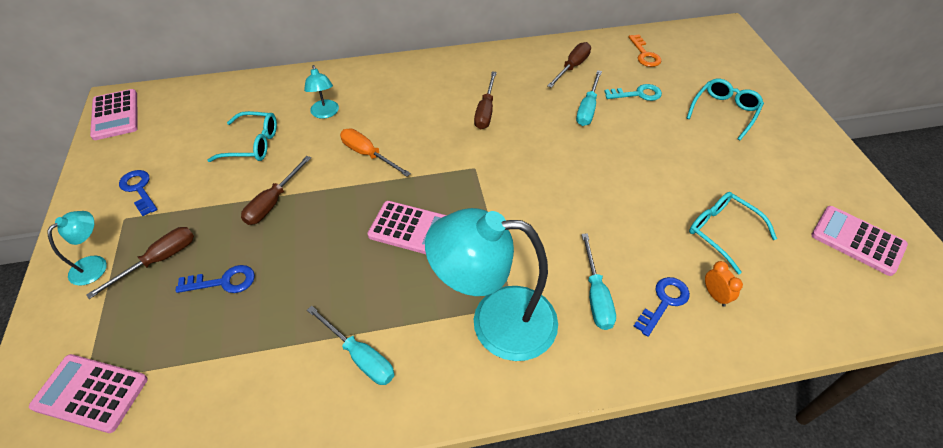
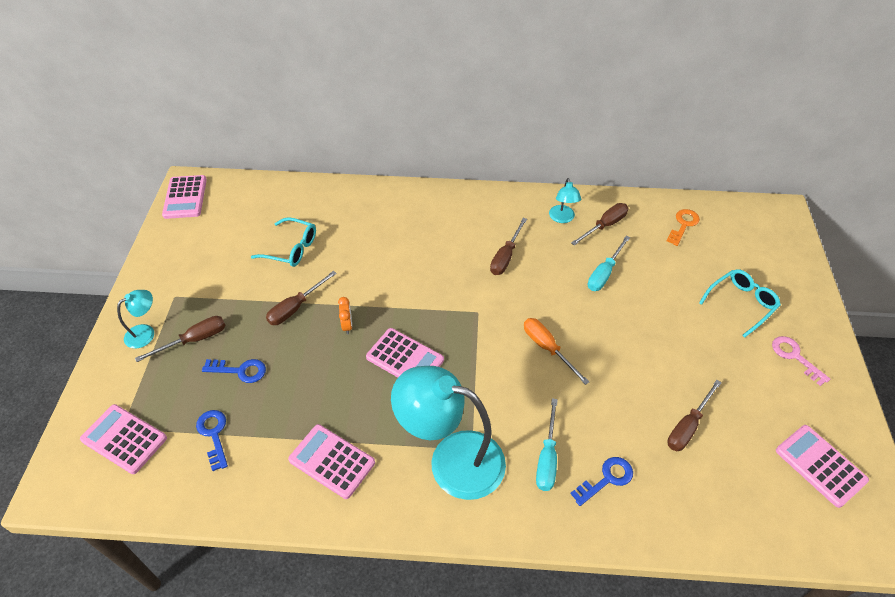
camera: 15 degrees right, 0 degrees up
(139, 190) = (191, 272): blue key -> blue key (214, 435)
(325, 113) = (360, 230): turquoise lamp -> turquoise lamp (562, 218)
(360, 356) = (332, 461): turquoise screwdriver -> pink calculator
(368, 154) = (387, 279): orange screwdriver -> orange screwdriver (547, 348)
(637, 94) = (659, 267): turquoise key -> none
(644, 54) = (683, 225): orange key -> orange key turned 150 degrees counterclockwise
(715, 295) = (656, 484): orange clock -> orange clock (347, 325)
(722, 232) = (688, 426): turquoise glasses -> brown screwdriver
(792, 148) = (795, 357): none -> pink key

